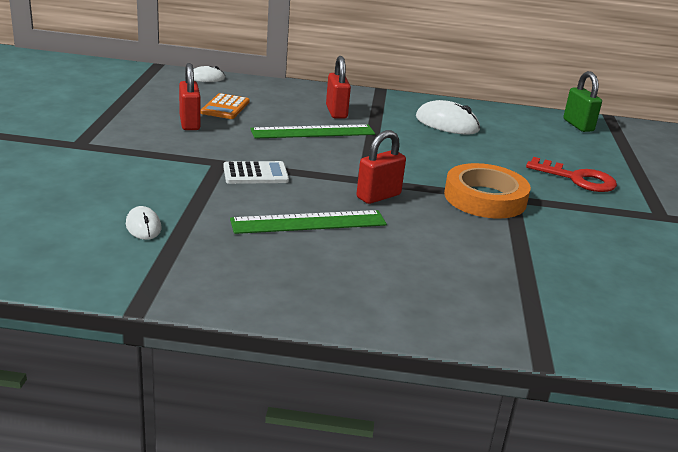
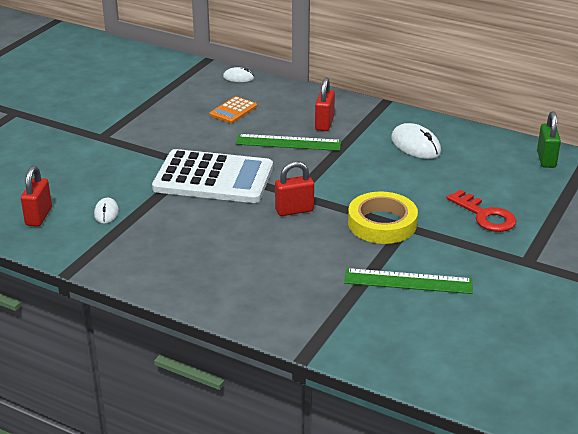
camera: 25 degrees right, 5 degrees up
(189, 123) = (194, 124): red padlock -> red padlock (39, 216)
(255, 174) = (213, 178): white calculator -> white calculator, size x2.23
(309, 222) = (223, 225): green ruler -> green ruler (408, 281)
(485, 198) = (382, 223): orange tape -> yellow tape

